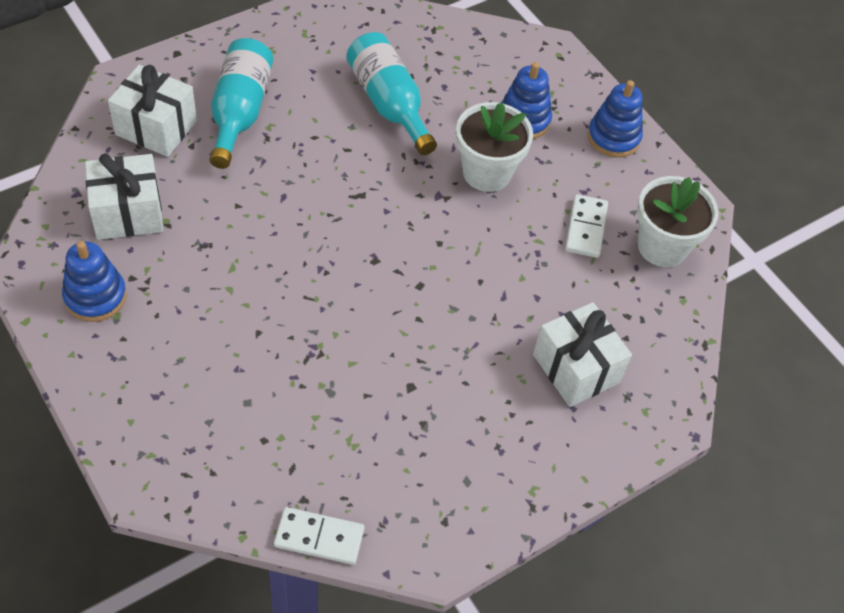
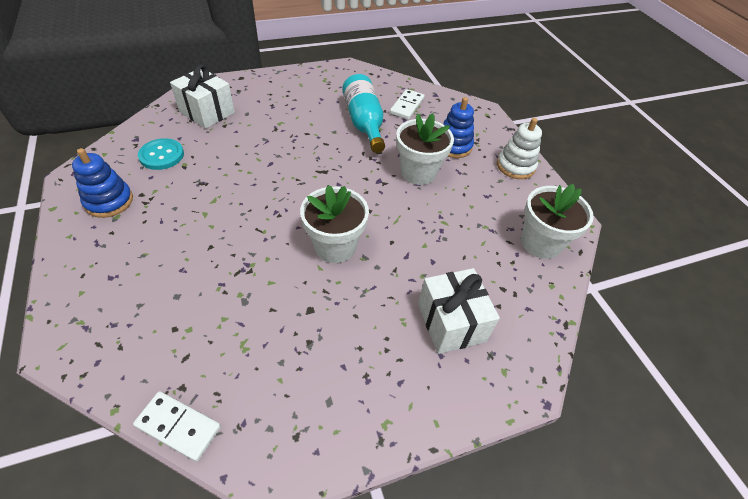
camera: 15 degrees right, 5 degrees down
(128, 213) = (161, 155): white gift -> turquoise button
(240, 112) = (264, 112): turquoise bottle -> none
(412, 301) = (335, 246): none -> white flower pot
(585, 228) = (482, 220): white domino -> white domino (407, 106)
(613, 137) = (515, 166): blue stacking toy -> white stacking toy

